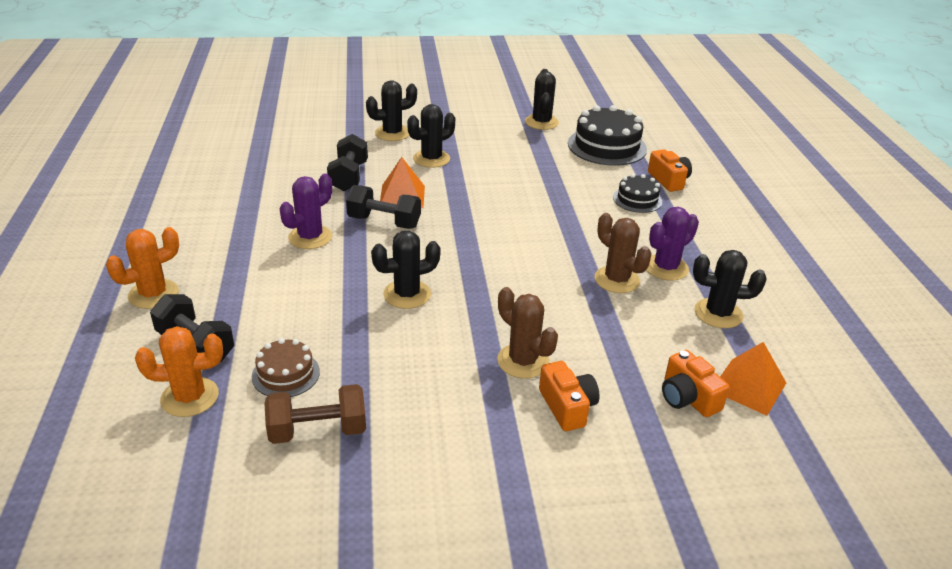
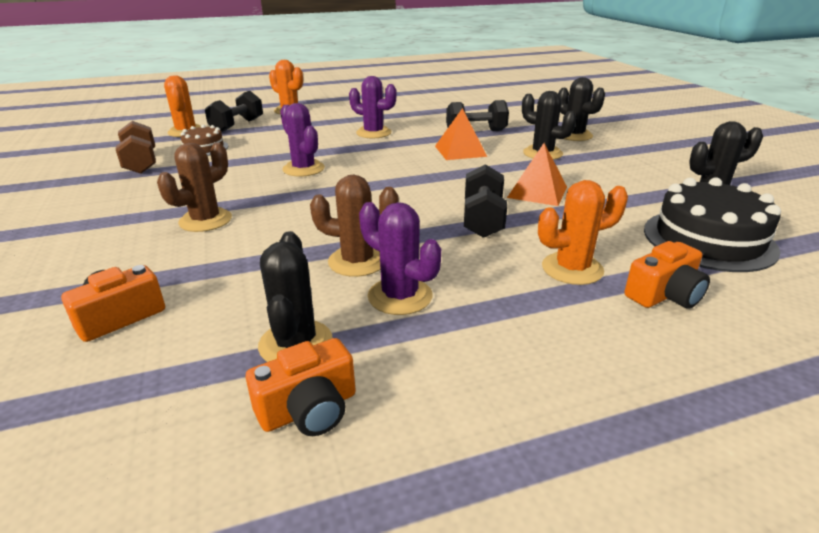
camera: 80 degrees right, 5 degrees down
(384, 222) = (411, 150): black dumbbell -> black dumbbell (483, 219)
(407, 294) = (303, 169): black cactus -> purple cactus
(567, 407) = (132, 245): orange camera -> orange camera (309, 409)
(617, 280) = (357, 261): brown cactus -> brown cactus turned 60 degrees clockwise
(637, 199) = (572, 269): black cake -> orange cactus
(748, 386) = (124, 369): orange pyramid -> orange pyramid (537, 192)

